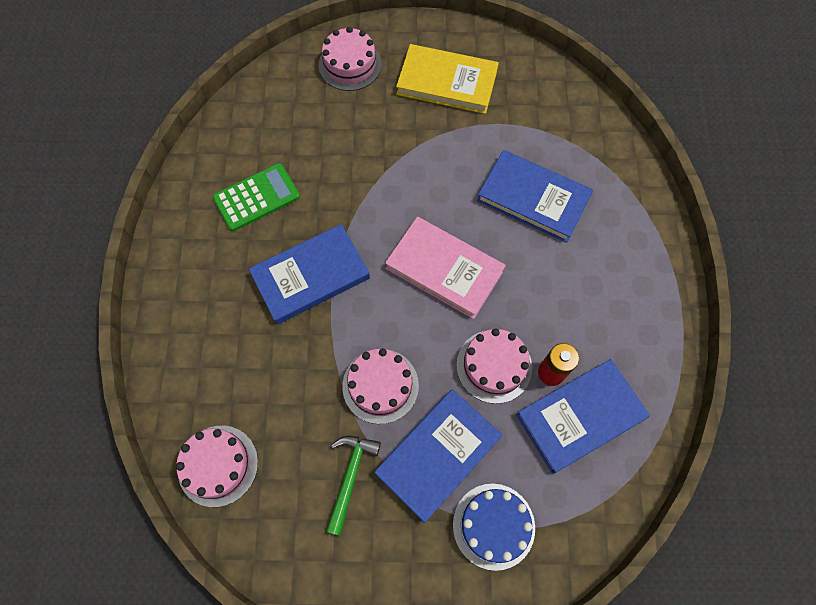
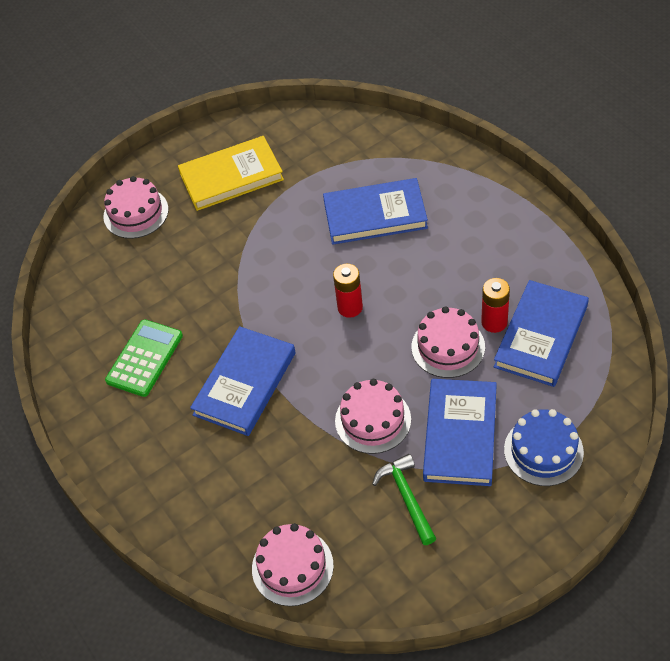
camera: 30 degrees left, 15 degrees down
(444, 269) = (350, 307): pink book -> red battery

